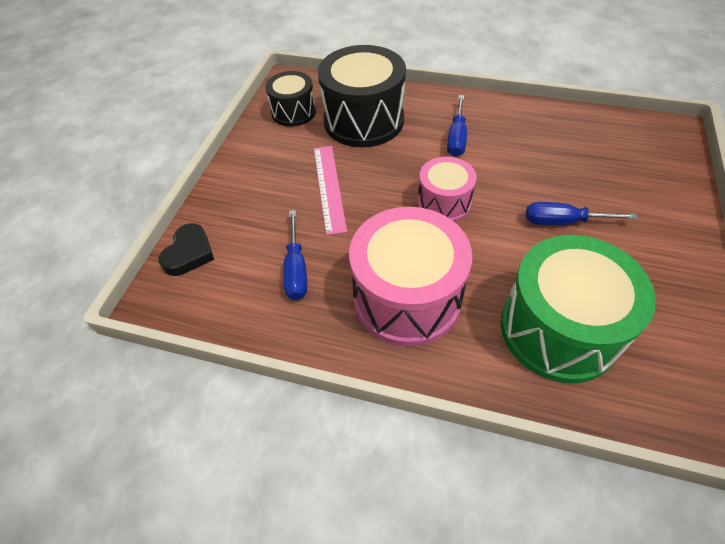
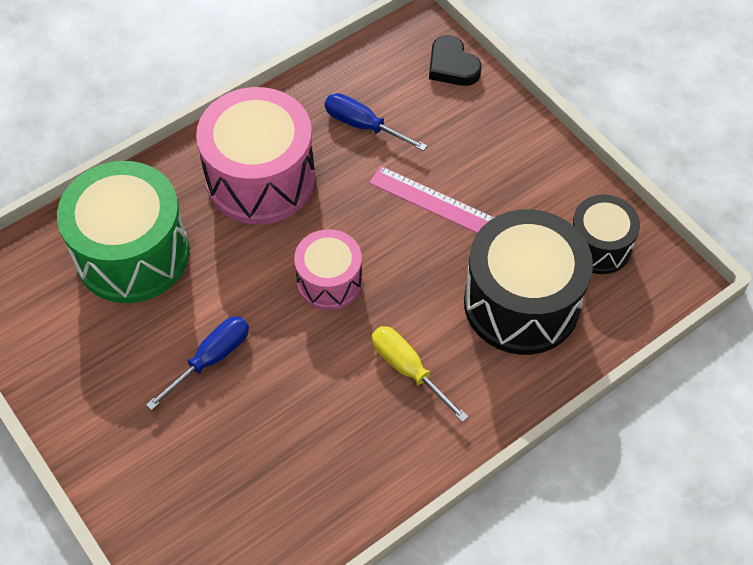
camera: 125 degrees right, 5 degrees up
(456, 137) = (408, 370): blue screwdriver -> yellow screwdriver

